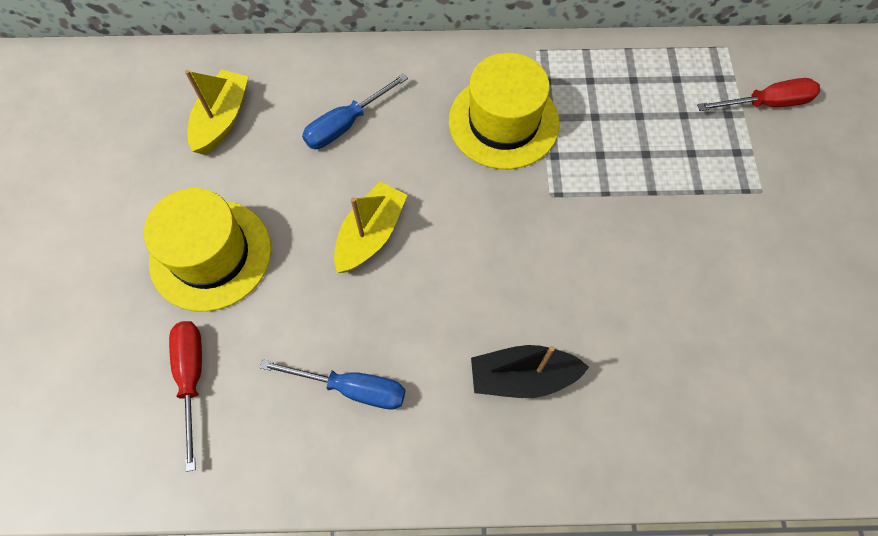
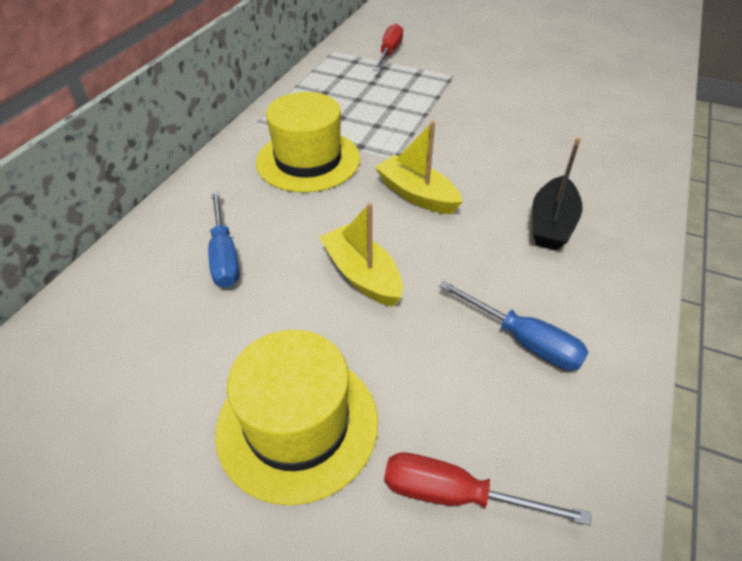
camera: 65 degrees left, 20 degrees down
(222, 119) = (122, 358): yellow boat -> yellow boat (417, 195)
(352, 388) = (523, 340): blue screwdriver -> blue screwdriver turned 90 degrees clockwise

